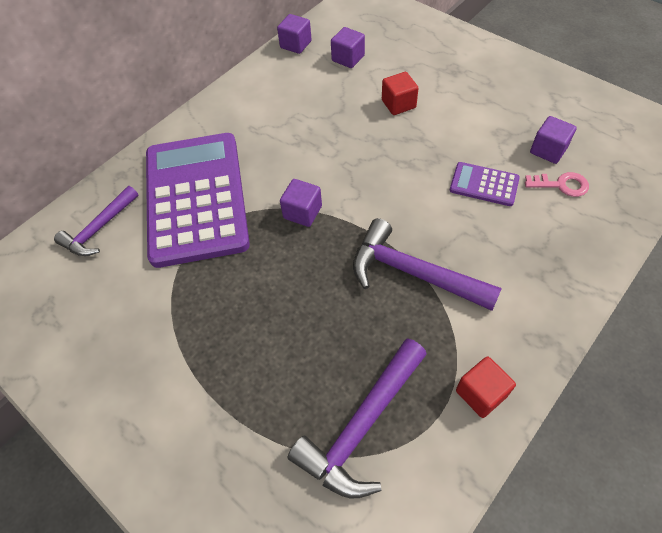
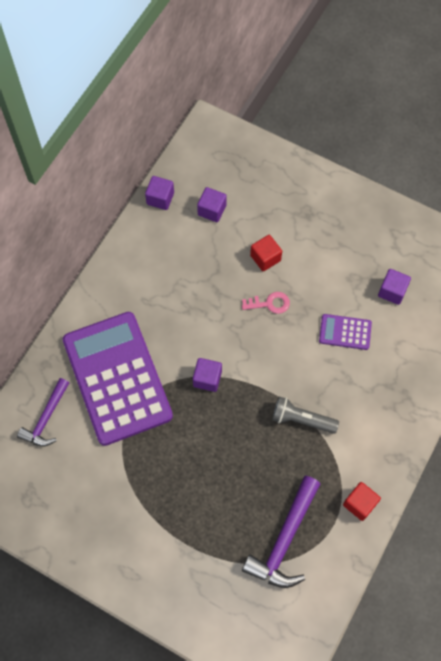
camera: 15 degrees left, 10 degrees up
(413, 273) = (301, 419): purple hammer -> grey flashlight
(561, 185) = (404, 324): pink key -> pink key (269, 303)

